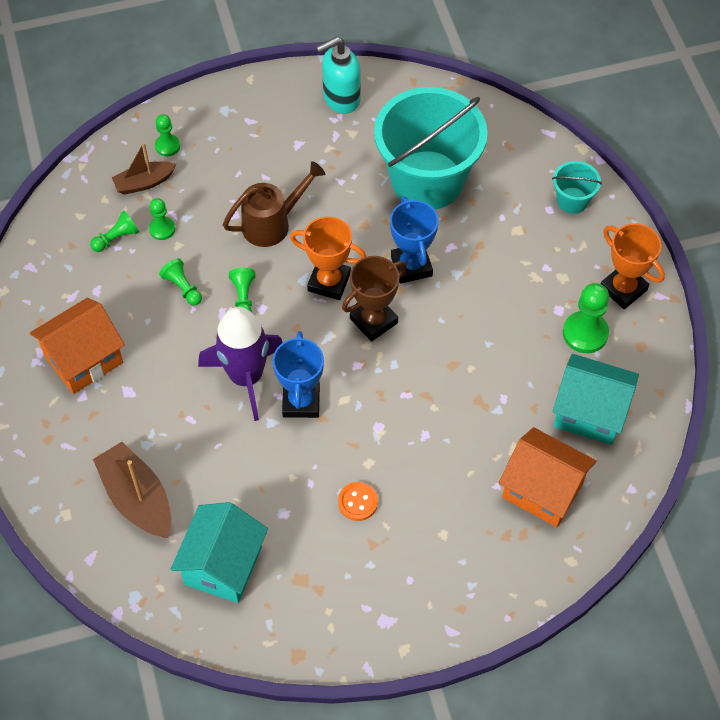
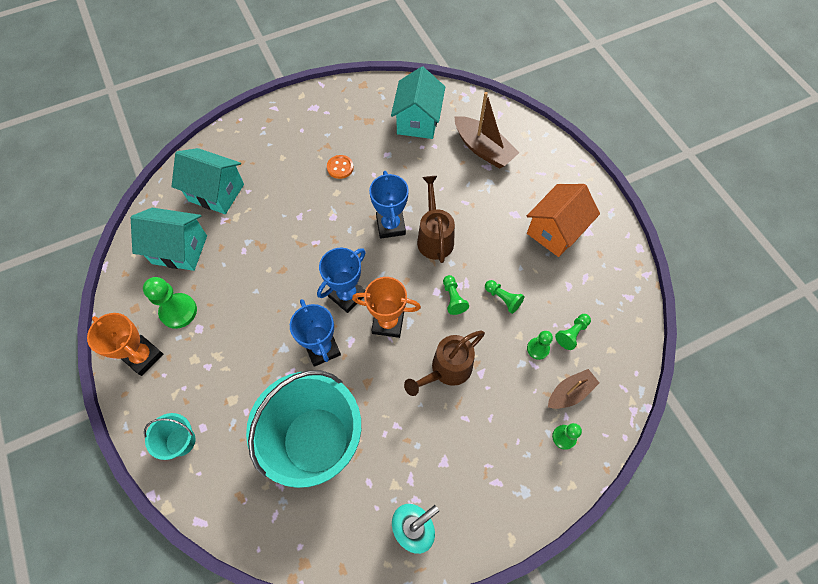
camera: 170 degrees right, 5 degrees up
(246, 377) = (434, 237): purple rocket -> brown watering can
(373, 321) = (347, 295): brown trophy -> blue trophy
(542, 490) = (216, 192): orange house -> turquoise house

